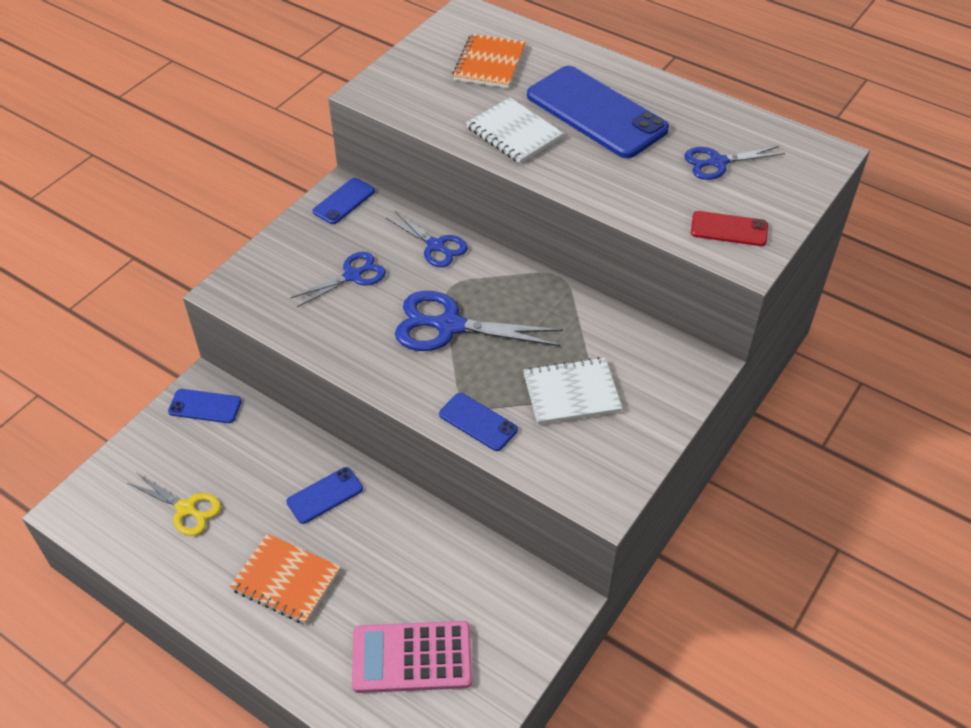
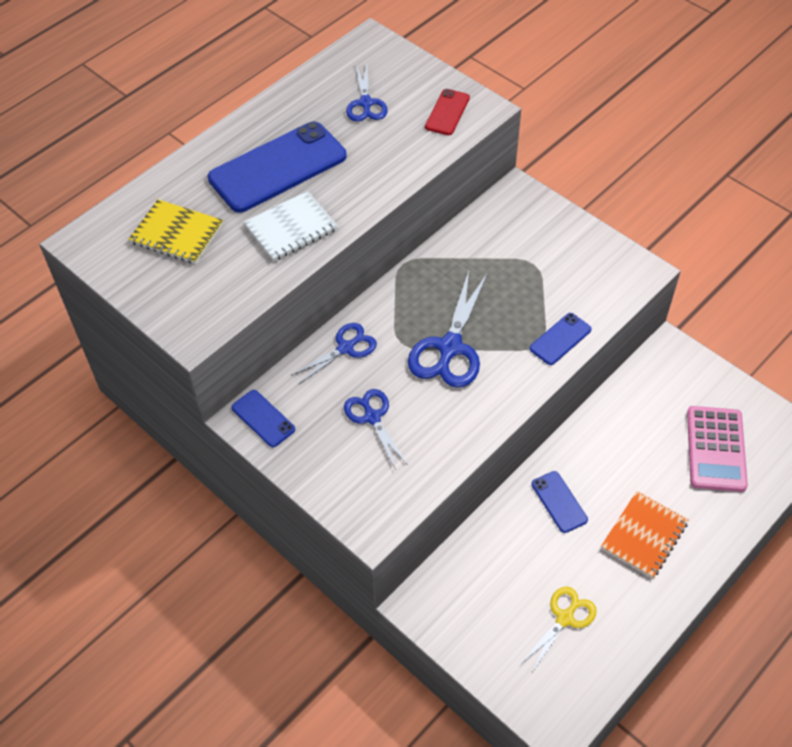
camera: 80 degrees left, 5 degrees up
(205, 406) = (443, 603): blue phone -> none
(489, 63) = (177, 233): orange notebook -> yellow notebook
(571, 393) = (535, 274): white notebook -> none

